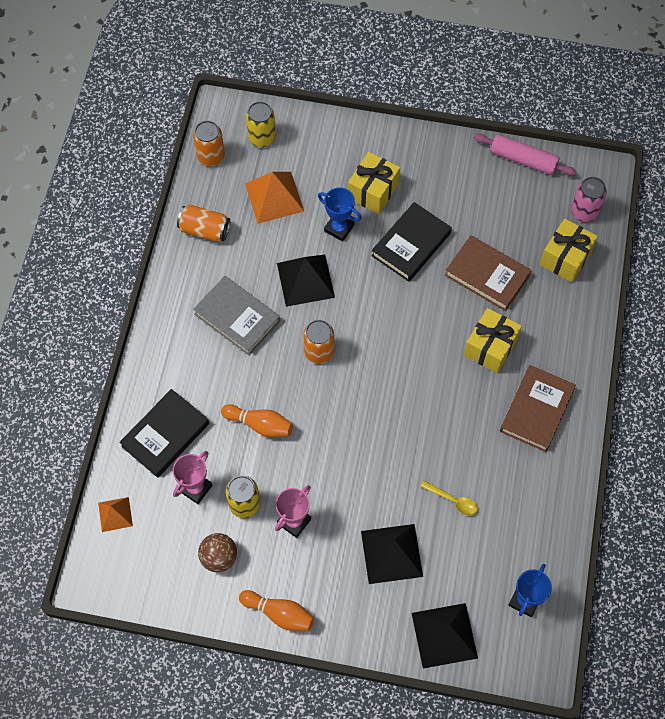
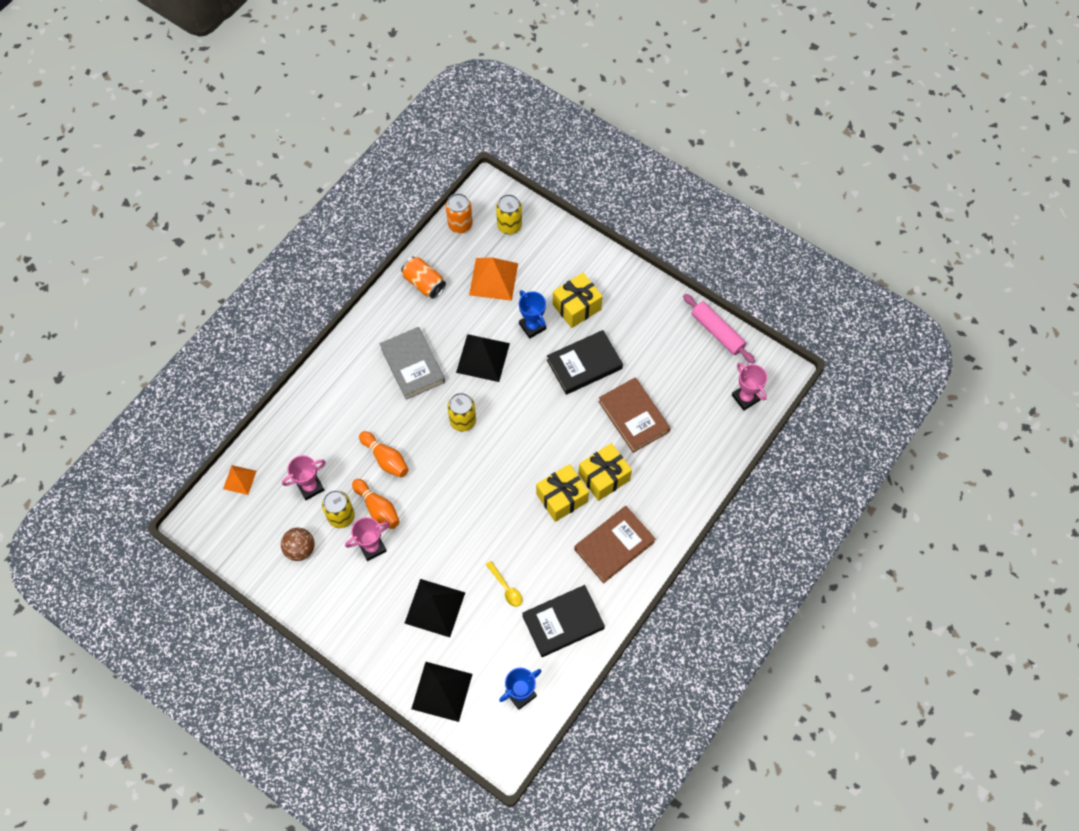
camera: 25 degrees right, 0 degrees up
(165, 435) = (309, 435): black book -> black book (563, 622)
(279, 613) = (323, 614): orange bowling pin -> orange bowling pin (377, 508)
(319, 352) = (463, 421): orange can -> yellow can
(565, 258) = (708, 430): yellow gift -> yellow gift (562, 498)
(584, 212) = (745, 398): pink can -> pink trophy

